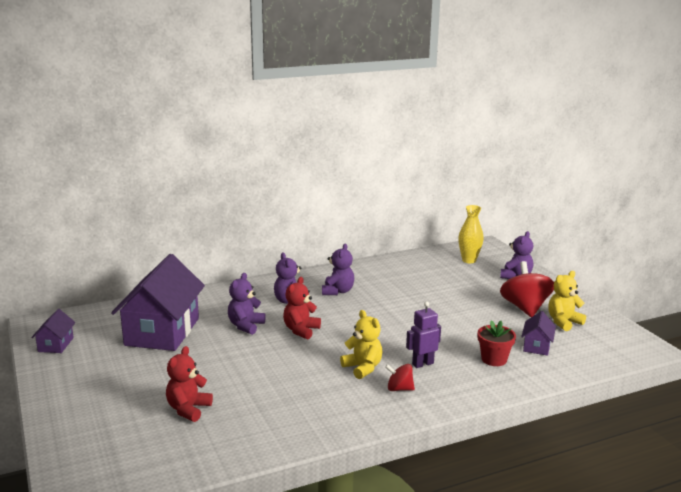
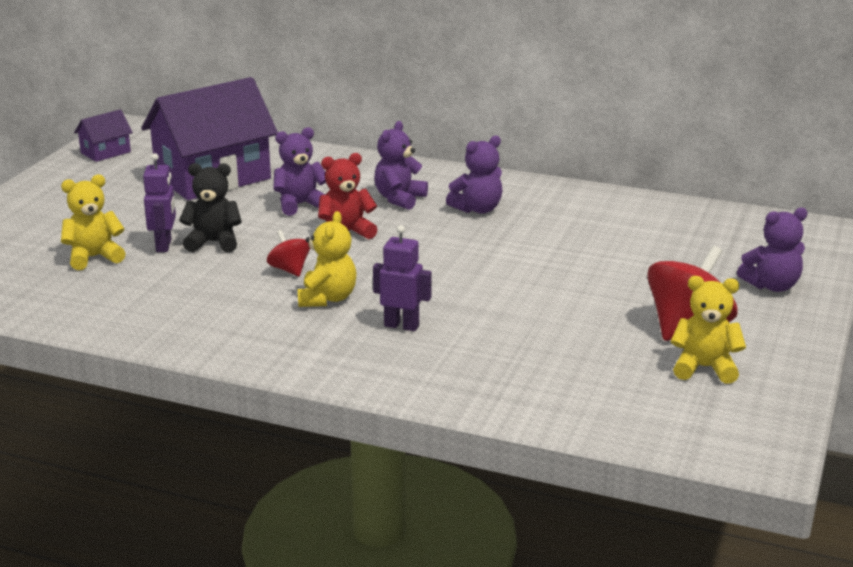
camera: 45 degrees right, 5 degrees up
(188, 409) = (94, 257): red teddy bear -> yellow teddy bear
(217, 382) = (164, 245): none -> purple robot
(242, 367) = (213, 242): none -> black teddy bear
(399, 389) = (319, 337): red spinning top -> red spinning top (289, 270)
(469, 260) = (746, 239): yellow vase -> none
(494, 359) = (498, 362): red flower pot -> none
(537, 346) = (593, 375): purple house -> none

